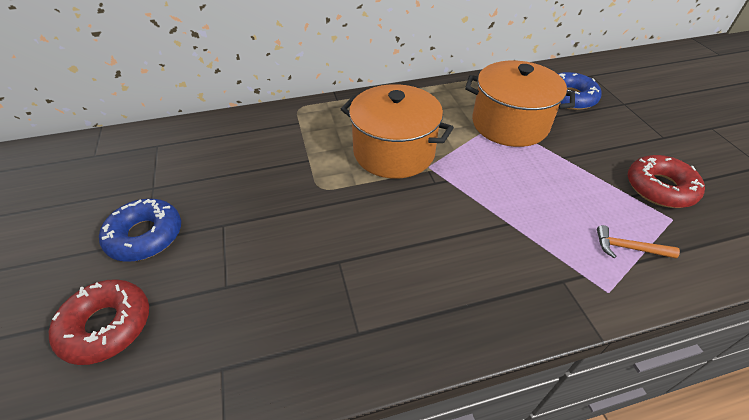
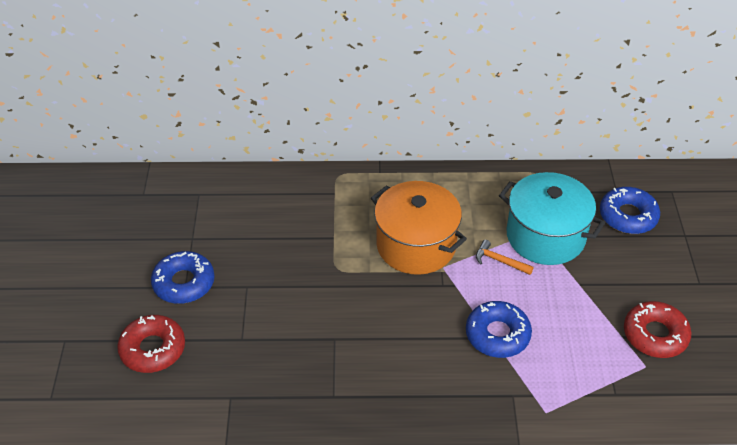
camera: 15 degrees right, 0 degrees up
(509, 124) = (545, 236): orange pot -> turquoise pot
(513, 219) = (497, 335): none -> blue donut
(628, 248) = (586, 382): orange hammer -> orange hammer (499, 261)

